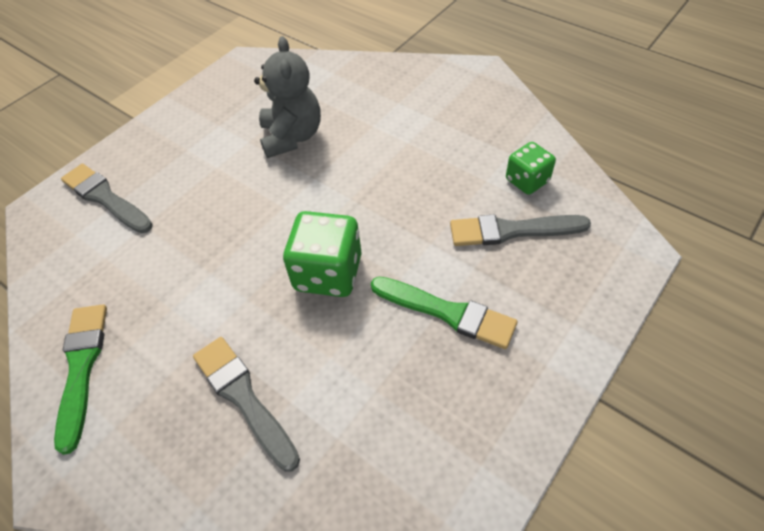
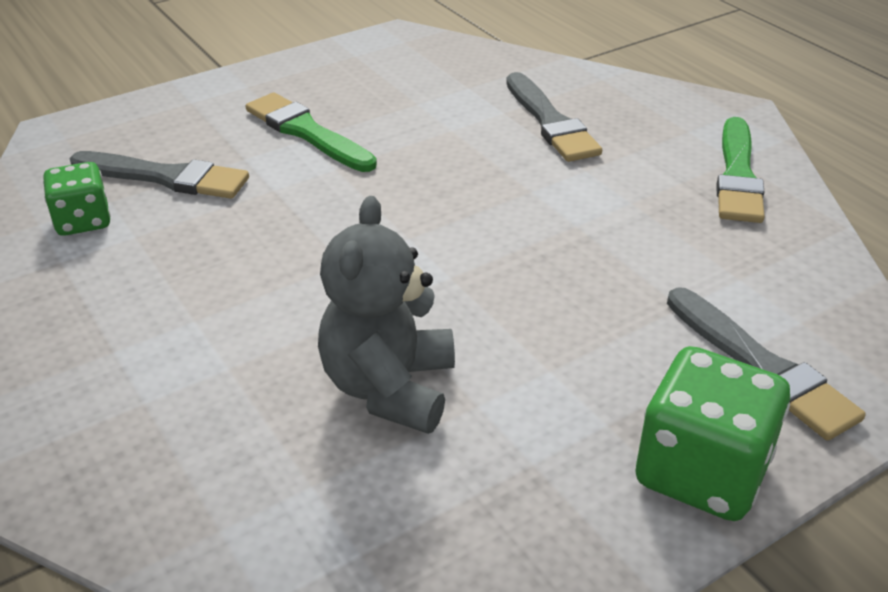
camera: 165 degrees left, 15 degrees down
(328, 273) = (420, 190): green dice -> green dice (701, 472)

